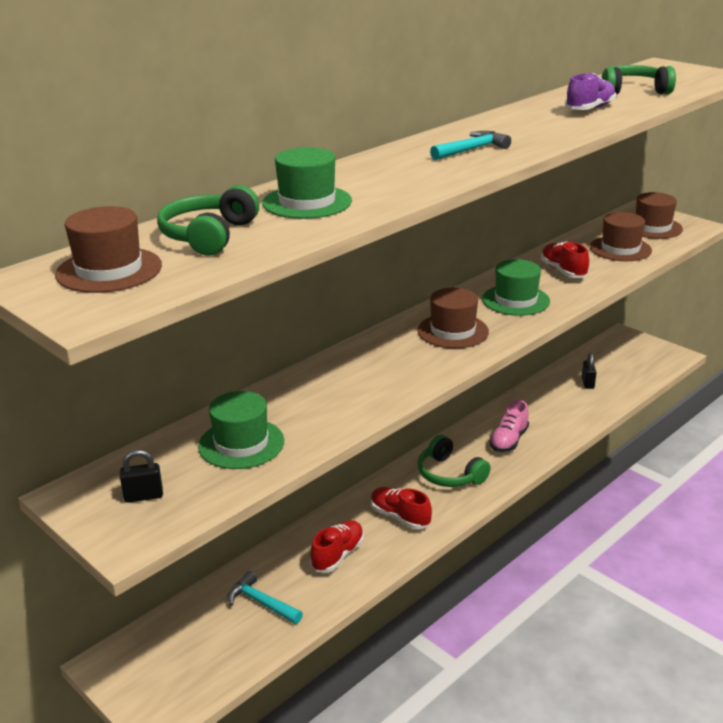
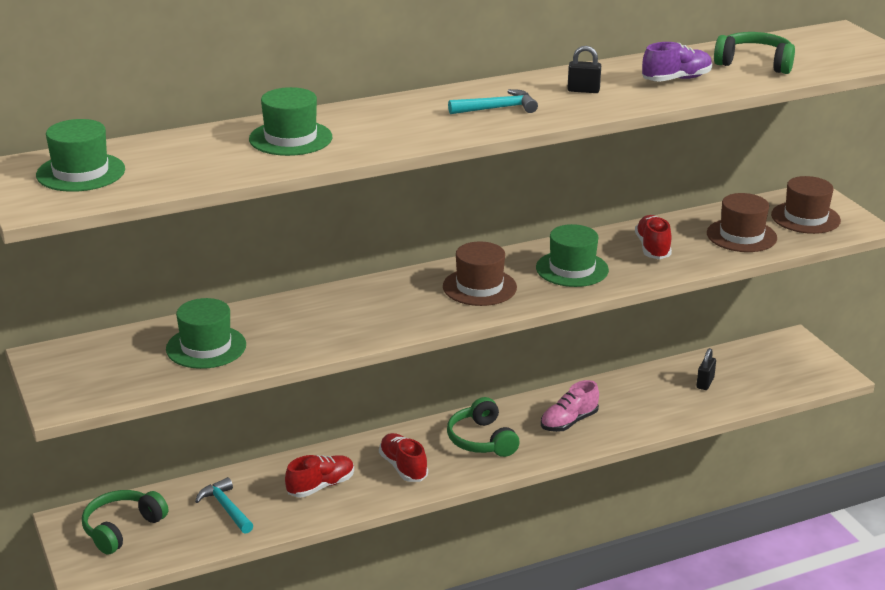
camera: 20 degrees right, 0 degrees up
(109, 270) = (80, 172): brown hat -> green hat
(143, 496) = (99, 371): black padlock -> black padlock (583, 90)
(208, 236) = (181, 156): green headphones -> green headphones (122, 528)

